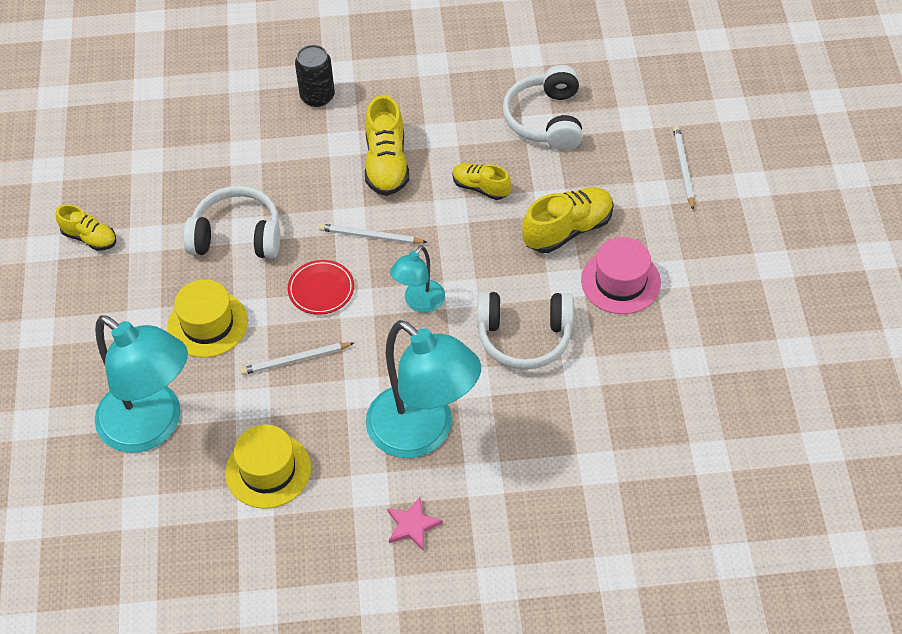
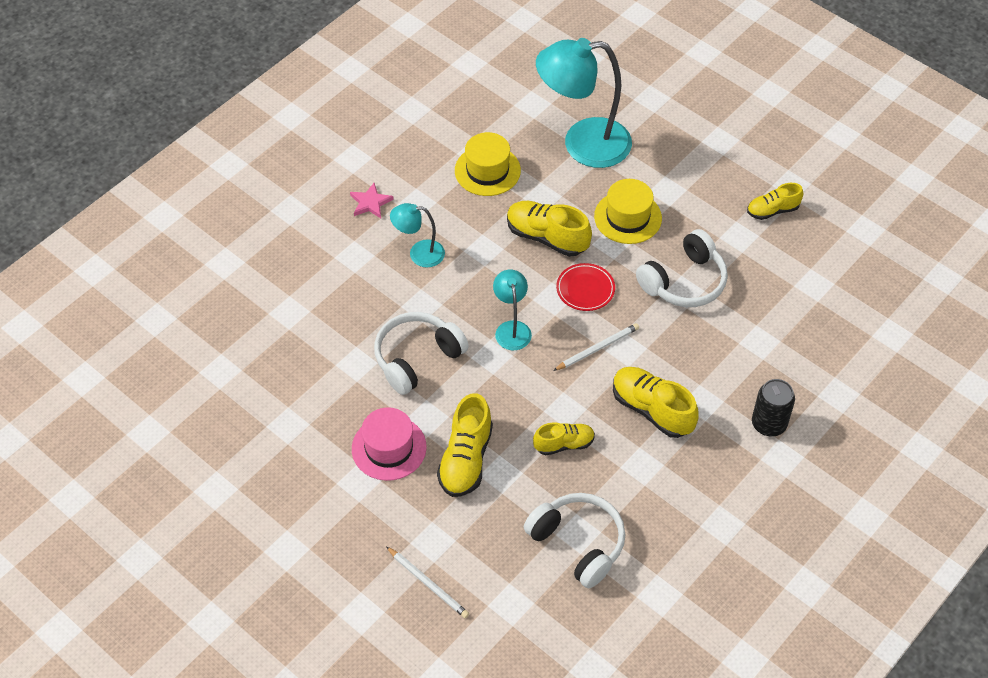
camera: 135 degrees right, 0 degrees up
(296, 360) = (547, 237): white pencil -> yellow shoe
(423, 433) = (419, 253): turquoise lamp -> turquoise lamp, size x0.50

